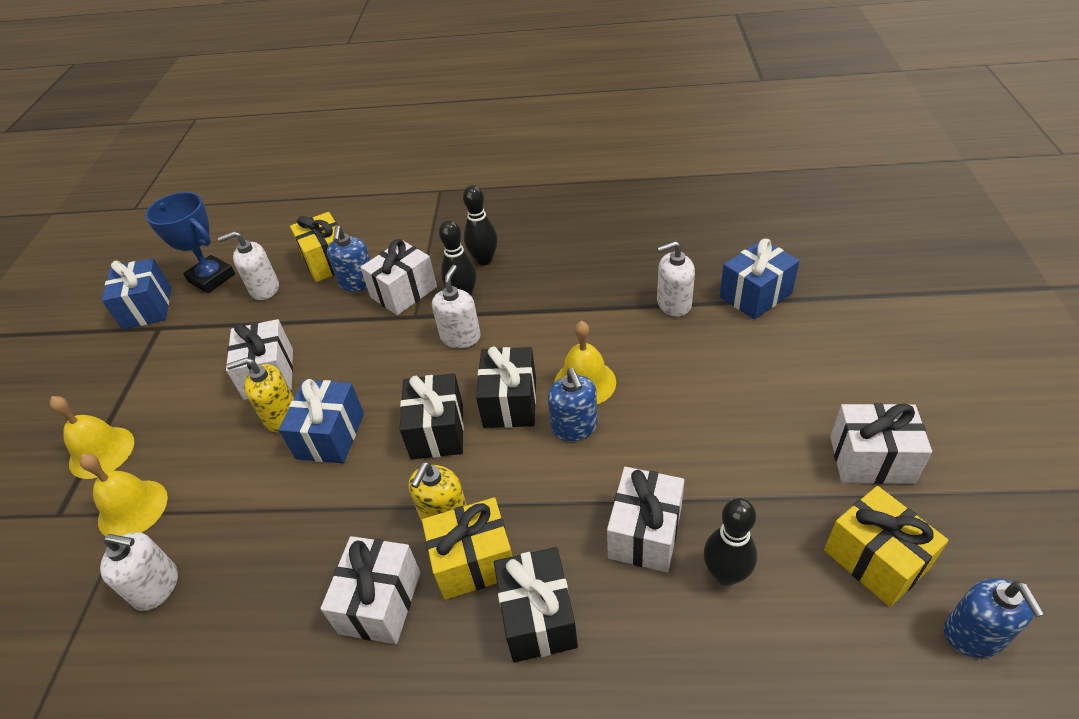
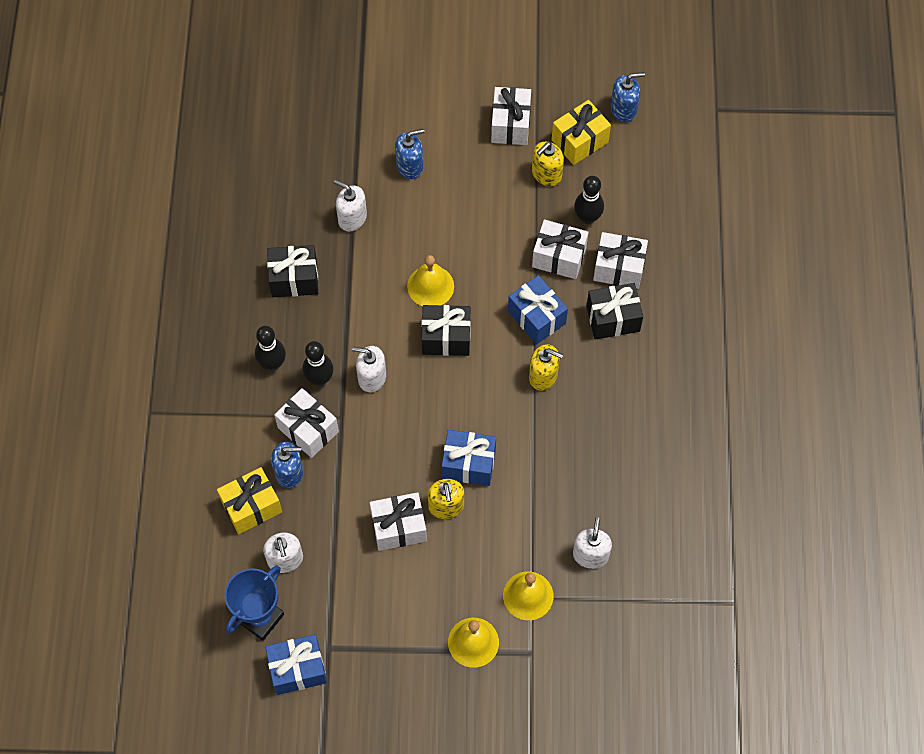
camera: 95 degrees left, 20 degrees up
(380, 602) = (603, 409): white gift -> white gift (618, 268)
(437, 431) = (469, 387): black gift -> black gift (294, 279)
(474, 561) = (576, 356): yellow gift -> none
(574, 427) = (472, 294): blue soap dispenser -> blue soap dispenser (410, 166)
(673, 304) = (352, 218): white soap dispenser -> white soap dispenser turned 135 degrees clockwise
(755, 295) = (349, 160): blue gift -> blue gift (536, 317)
(794, 511) = (546, 174): none -> yellow soap dispenser

